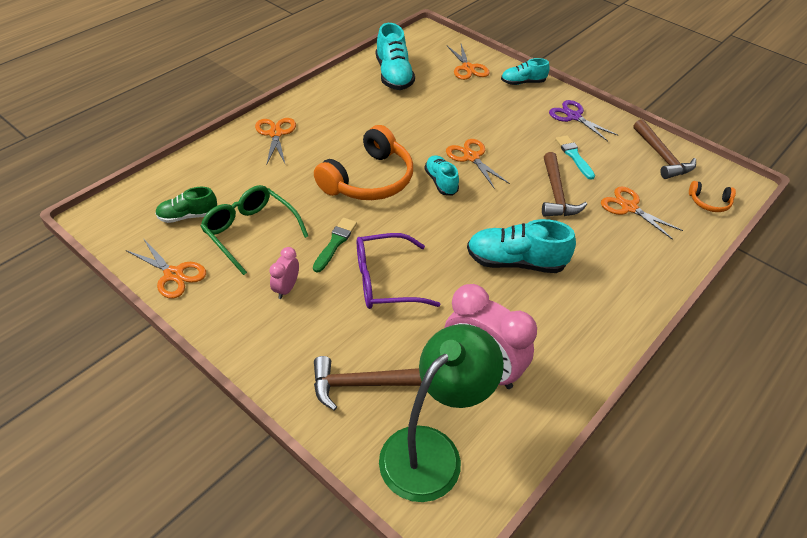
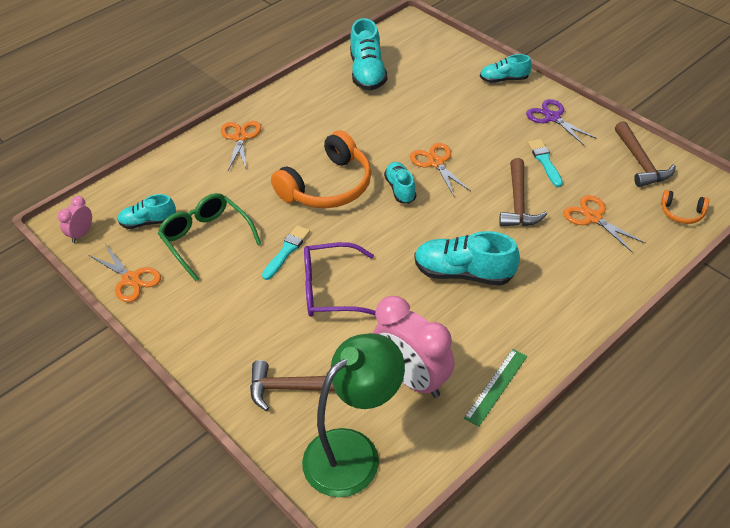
camera: 10 degrees right, 0 degrees up
(188, 216) = (148, 222): green shoe -> turquoise shoe
(286, 288) = (235, 295): pink clock -> pink clock (81, 234)
(335, 243) = (286, 251): green brush -> turquoise brush
(468, 68) = (447, 64): orange scissors -> none
(567, 375) = (496, 387): none -> green ruler

